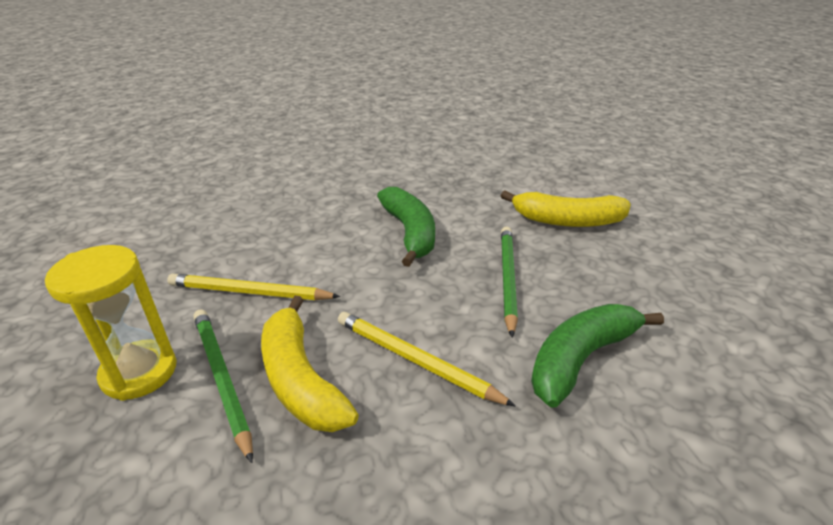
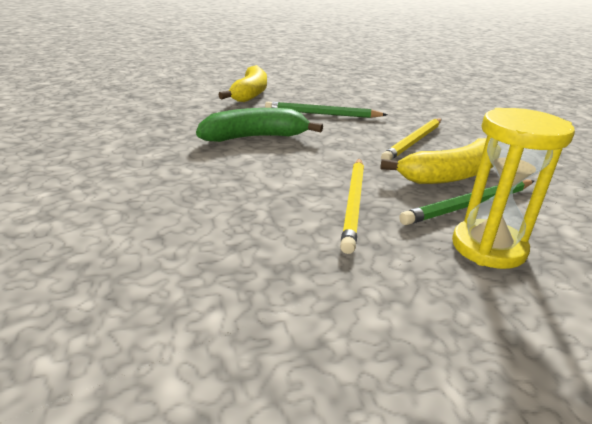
camera: 90 degrees left, 5 degrees down
(581, 359) = (393, 107): green banana -> none

